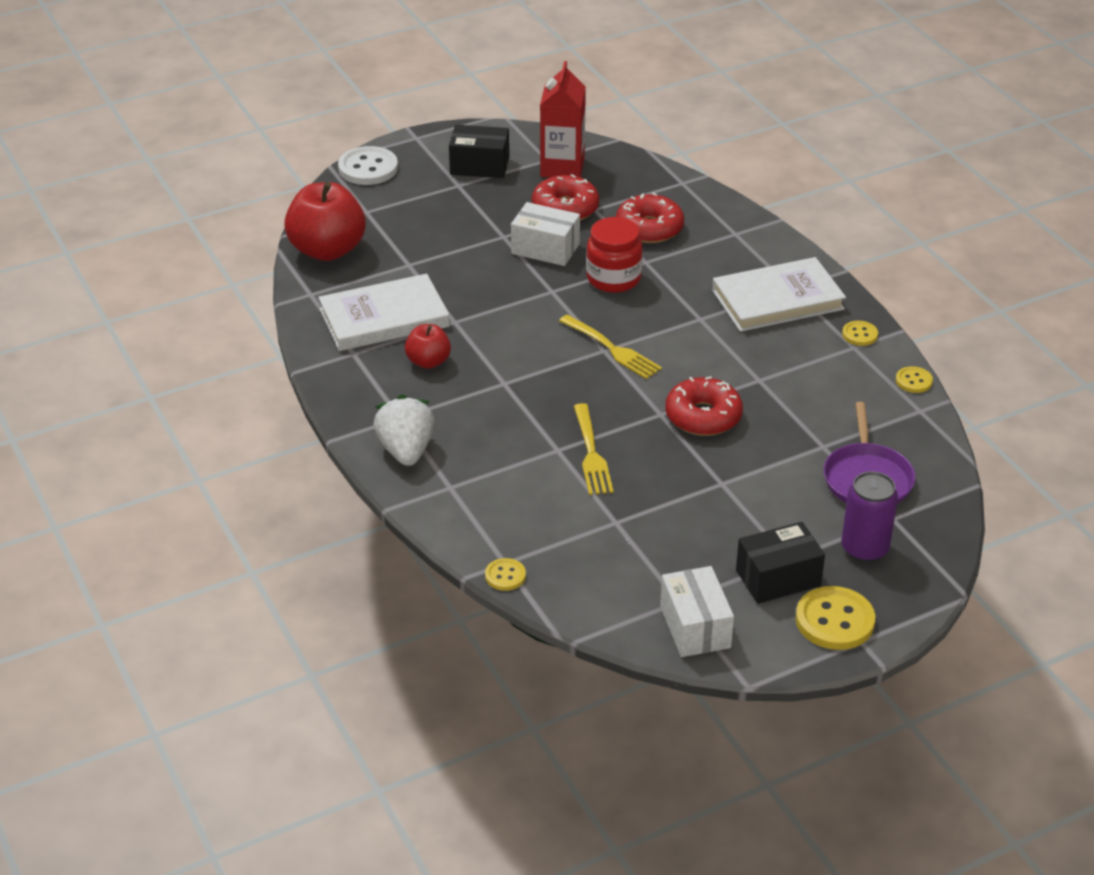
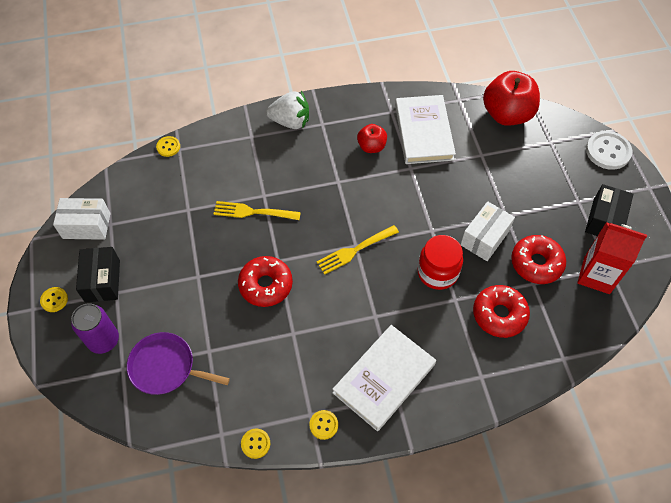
camera: 105 degrees right, 20 degrees up
(777, 299) = (384, 378): white book -> white book turned 45 degrees clockwise
(834, 621) = (54, 300): yellow button -> yellow button, size x0.53

